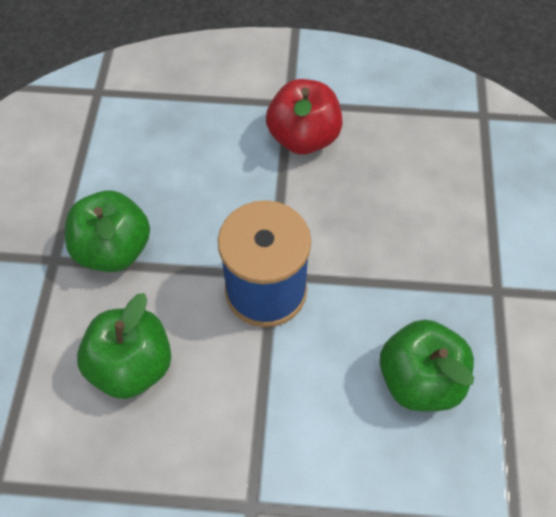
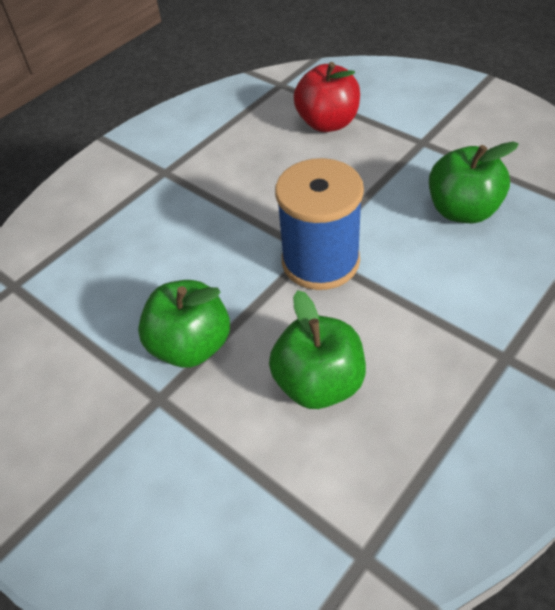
camera: 50 degrees left, 10 degrees down
(303, 137) = (204, 177): red apple -> red apple (327, 123)

